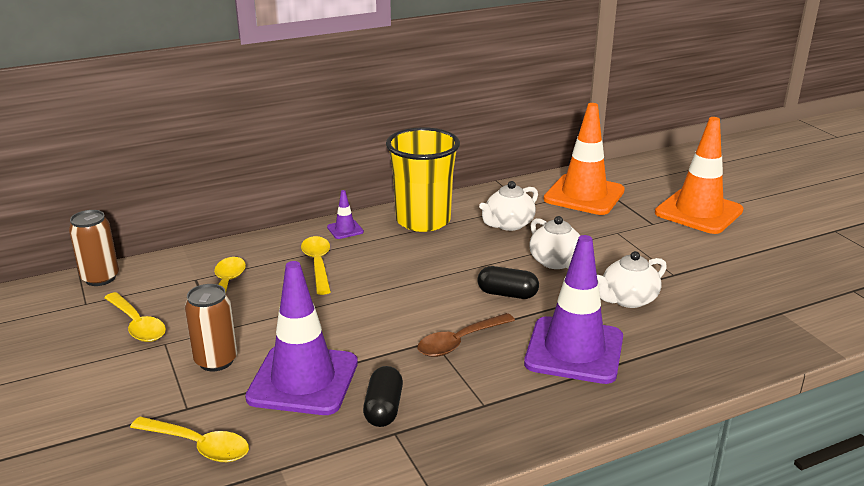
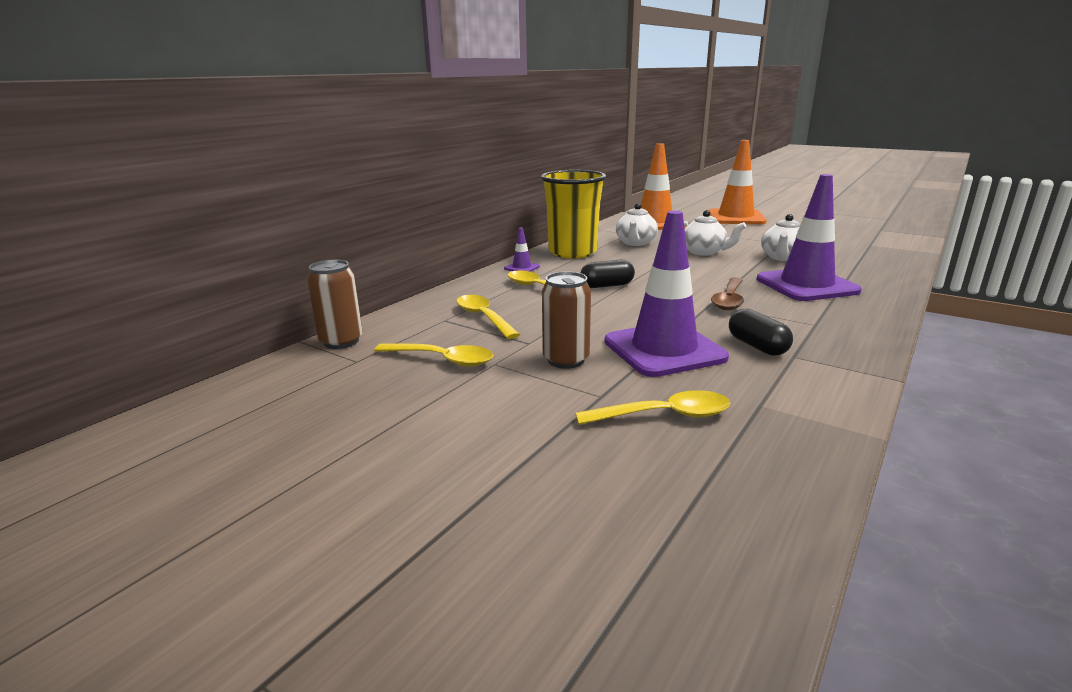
camera: 30 degrees left, 5 degrees down
(507, 294) = (707, 271): black capsule -> black capsule (607, 285)

